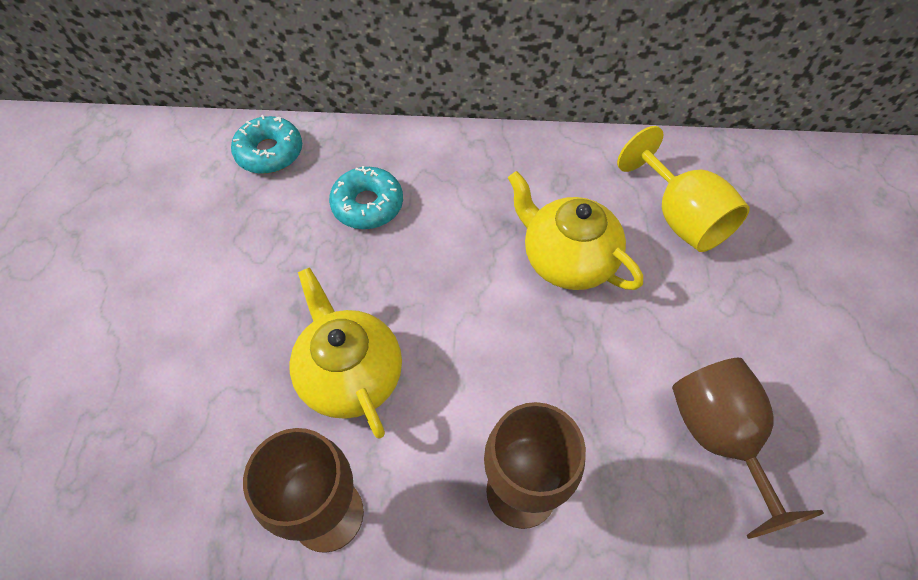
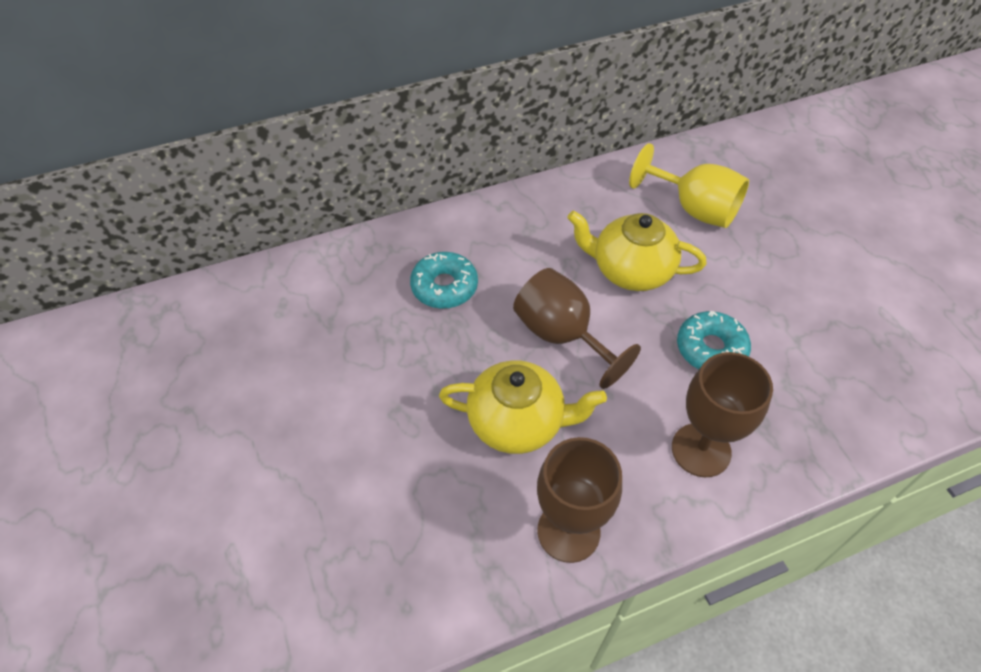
camera: 25 degrees left, 5 degrees down
(269, 152) = (328, 274): turquoise donut -> turquoise donut (711, 349)
(350, 374) = (518, 422): yellow teapot -> yellow teapot turned 150 degrees clockwise
(719, 438) = (812, 354): brown goblet -> brown goblet (562, 336)

